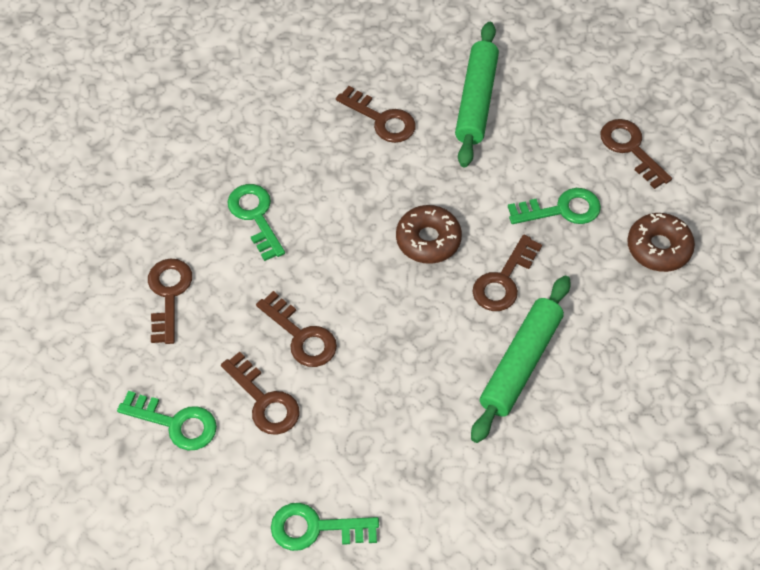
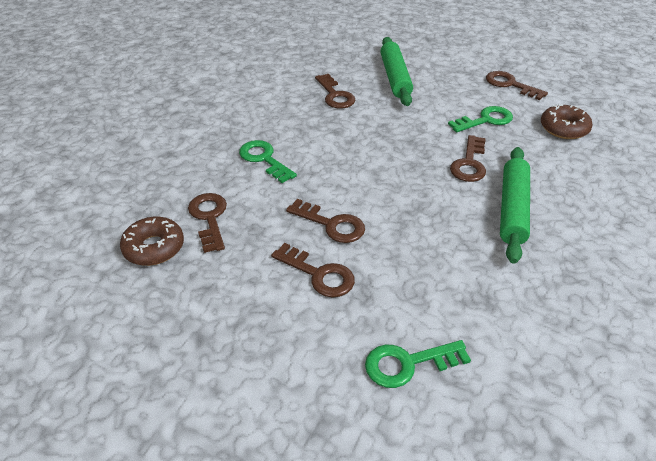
camera: 15 degrees left, 15 degrees down
(176, 423) = (244, 307): green key -> none
(381, 119) = (335, 95): brown key -> brown key turned 45 degrees clockwise
(428, 240) = (401, 151): brown donut -> brown donut (154, 247)

